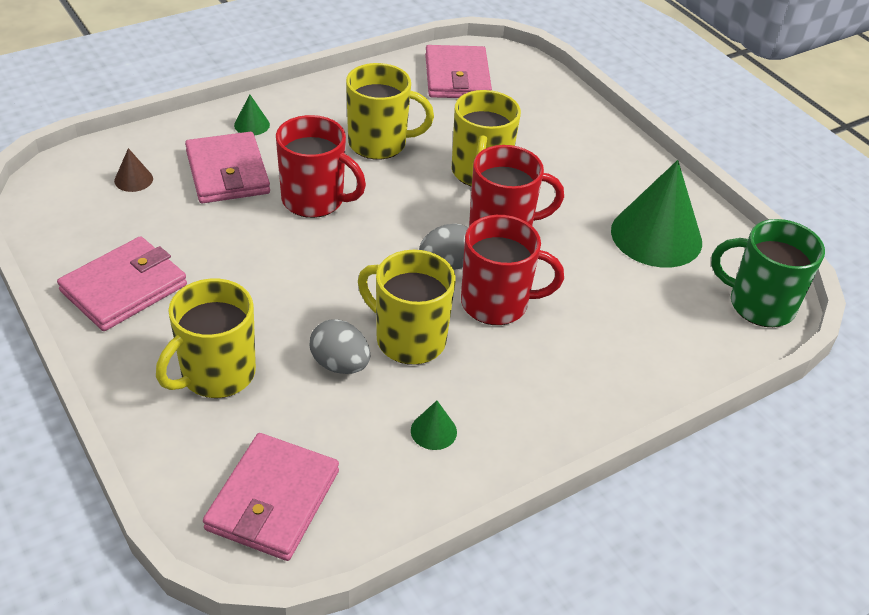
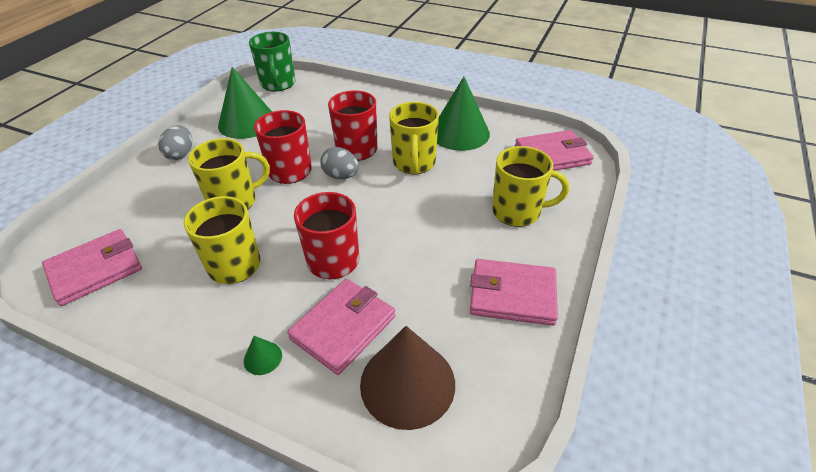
camera: 120 degrees left, 0 degrees up
(133, 179) = (407, 383): brown cone -> brown cone, size x2.40
(340, 364) = (457, 176): grey egg -> grey egg (181, 154)
(433, 431) = (460, 133): green cone -> green cone, size x2.40

